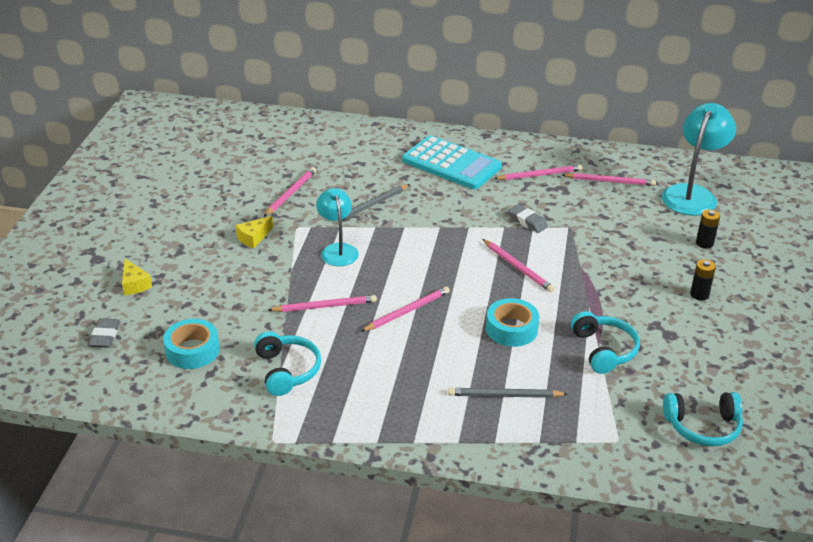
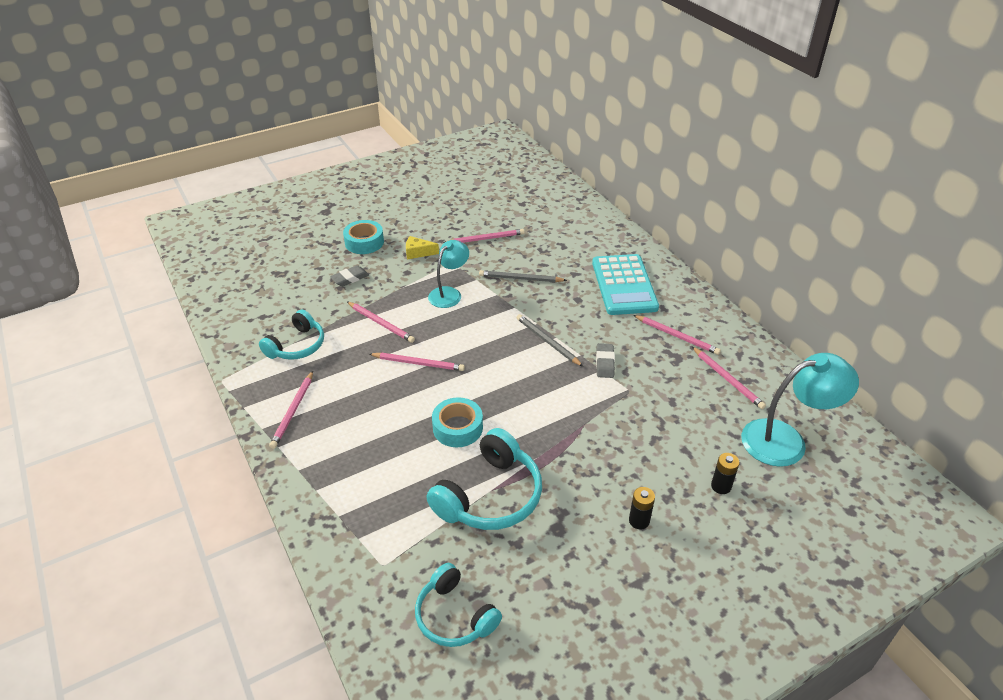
camera: 50 degrees right, 5 degrees up
(105, 336) = (257, 257): grey eraser -> grey eraser (350, 278)
(134, 284) = (317, 238): yellow cheese -> none
(192, 350) = (277, 296): turquoise tape -> turquoise tape (364, 242)
(505, 395) = (374, 467): grey pencil -> grey pencil (547, 341)
(518, 267) = (538, 390): pink pencil -> pink pencil (293, 411)
(604, 350) = (490, 496): turquoise headphones -> turquoise headphones, size x1.50

